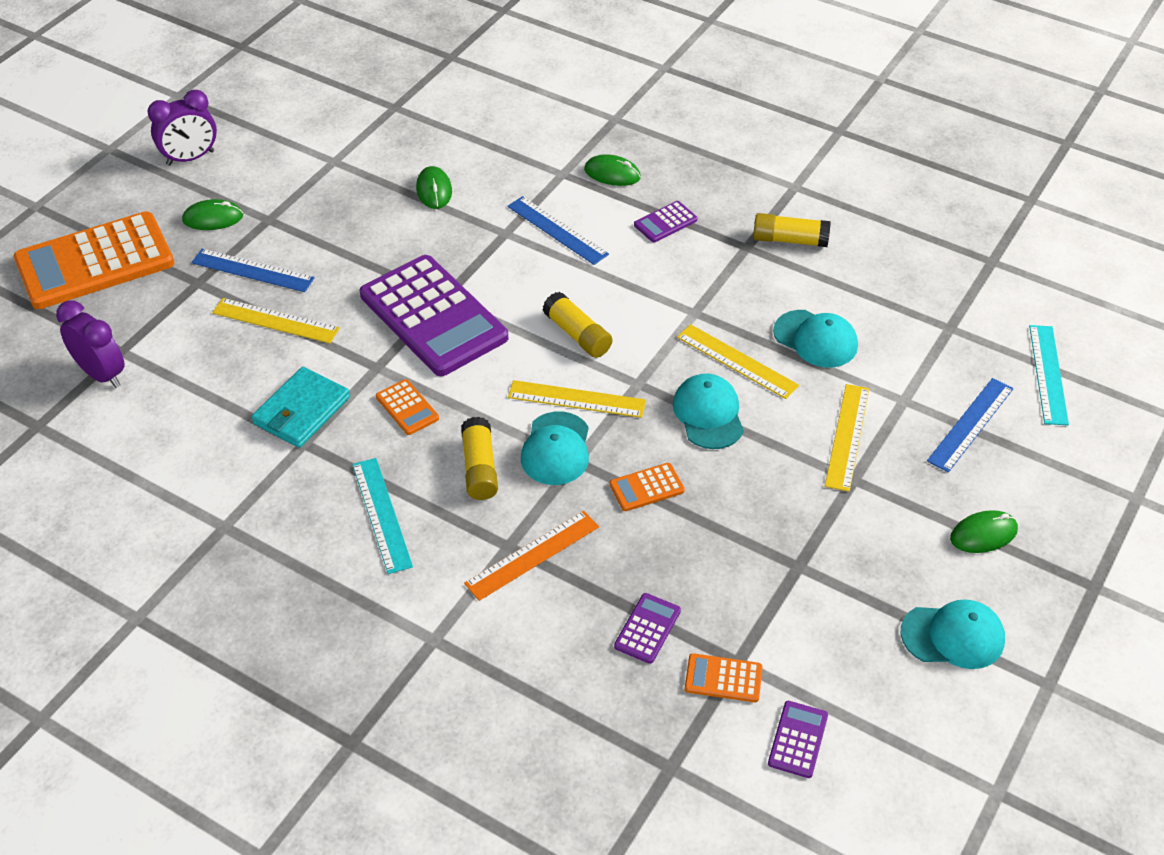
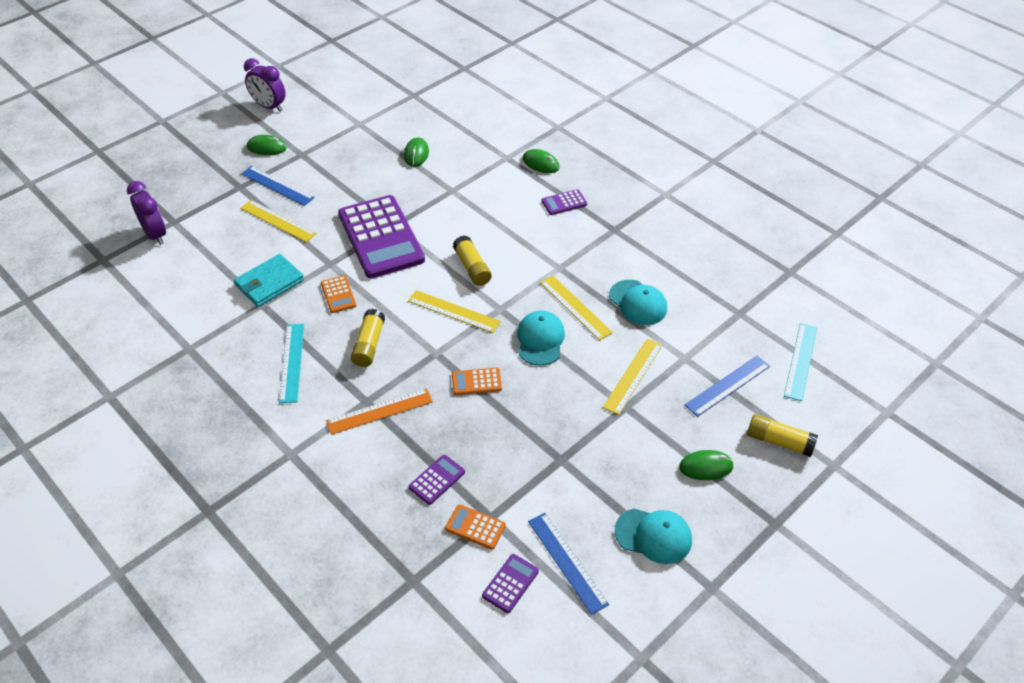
camera: 15 degrees right, 0 degrees up
(95, 262) = (182, 162): orange calculator -> none
(190, 158) = (269, 107): purple clock -> purple clock turned 45 degrees clockwise
(556, 449) = (425, 342): turquoise cap -> none
(557, 230) = (487, 195): blue ruler -> blue ruler (567, 562)
(789, 240) = (647, 230): yellow glue stick -> yellow glue stick (779, 441)

